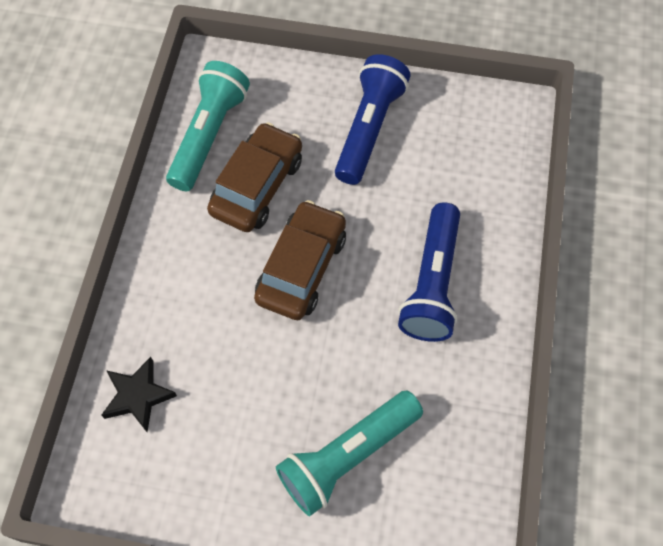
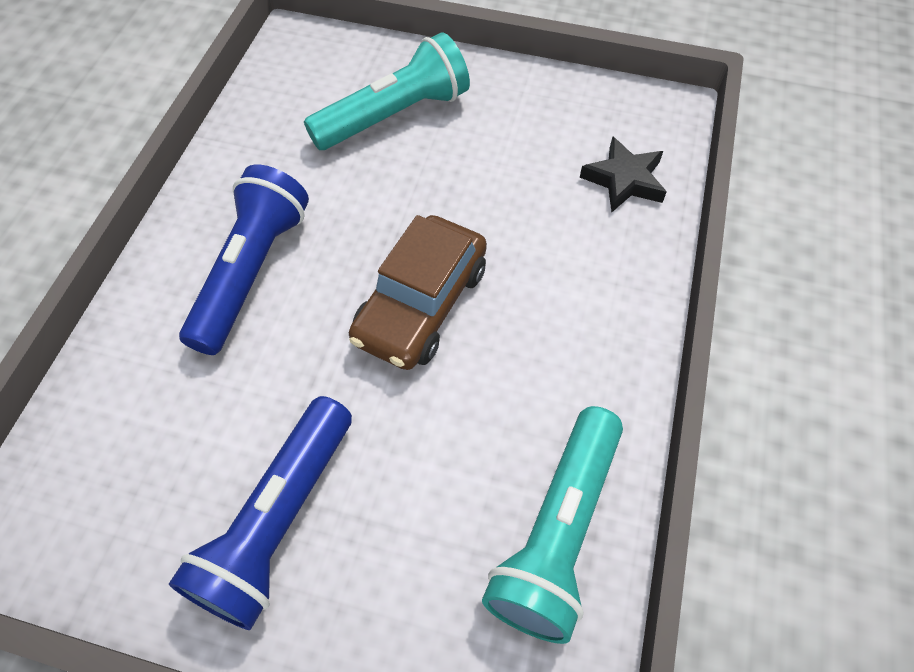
camera: 175 degrees left, 5 degrees down
(257, 186) = (477, 430): brown car -> none

